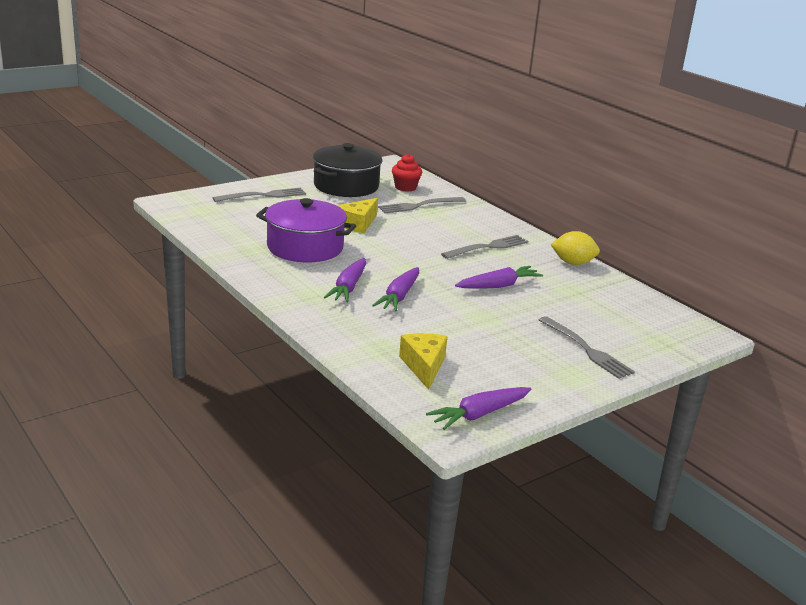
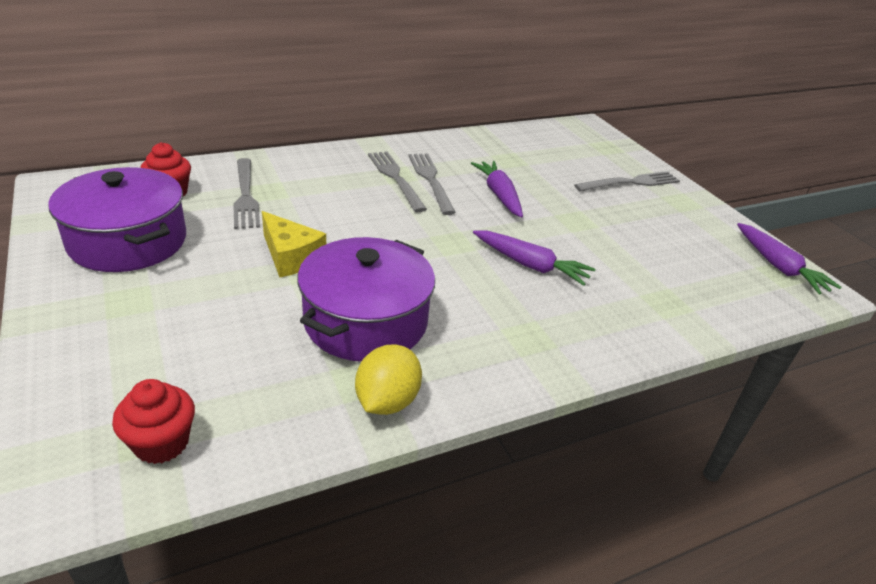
camera: 80 degrees left, 10 degrees up
(200, 213) = (161, 443): none -> red cupcake
(264, 195) = (114, 339): grey fork -> grey fork (430, 180)
(346, 186) = (128, 241): black pot -> purple pot
(348, 287) = (506, 301): purple carrot -> none
(424, 366) = (698, 280): yellow cheese -> none
(573, 263) = (444, 143): yellow lemon -> yellow lemon (387, 401)

